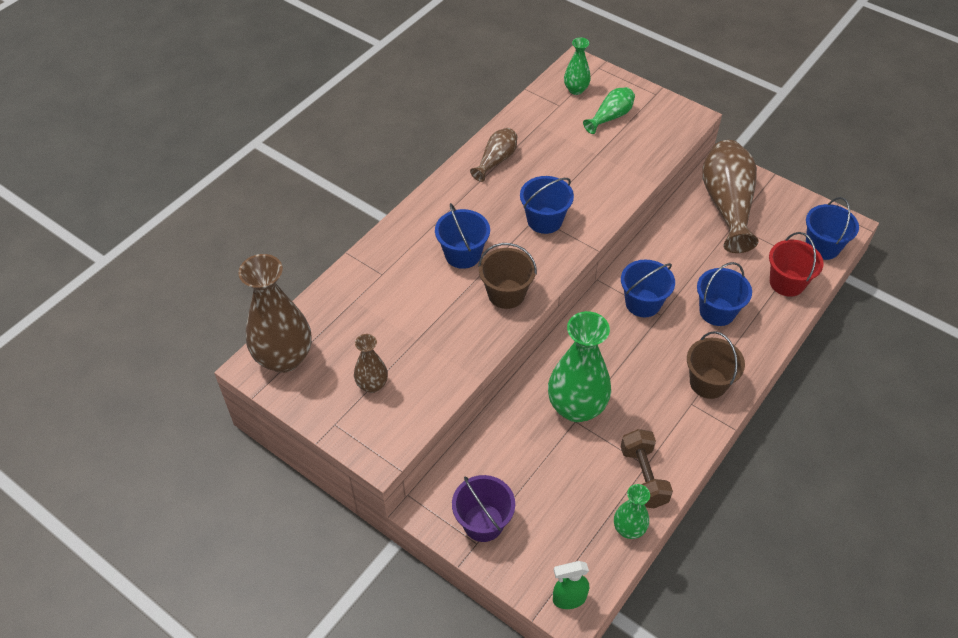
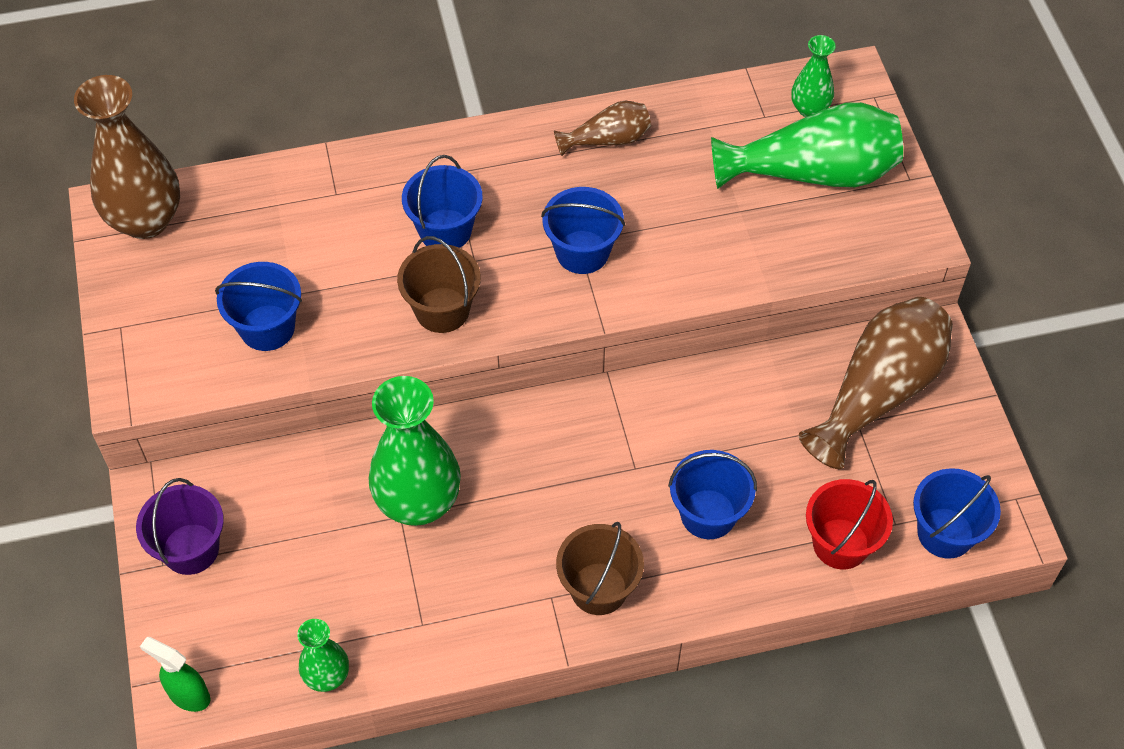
camera: 40 degrees right, 5 degrees up
(372, 385) = (198, 312): brown vase -> none
(610, 117) = (813, 173): green vase -> green vase, size x1.92
(643, 303) = (629, 439): blue bucket -> blue bucket (267, 328)
(643, 477) = (404, 634): brown dumbbell -> none

